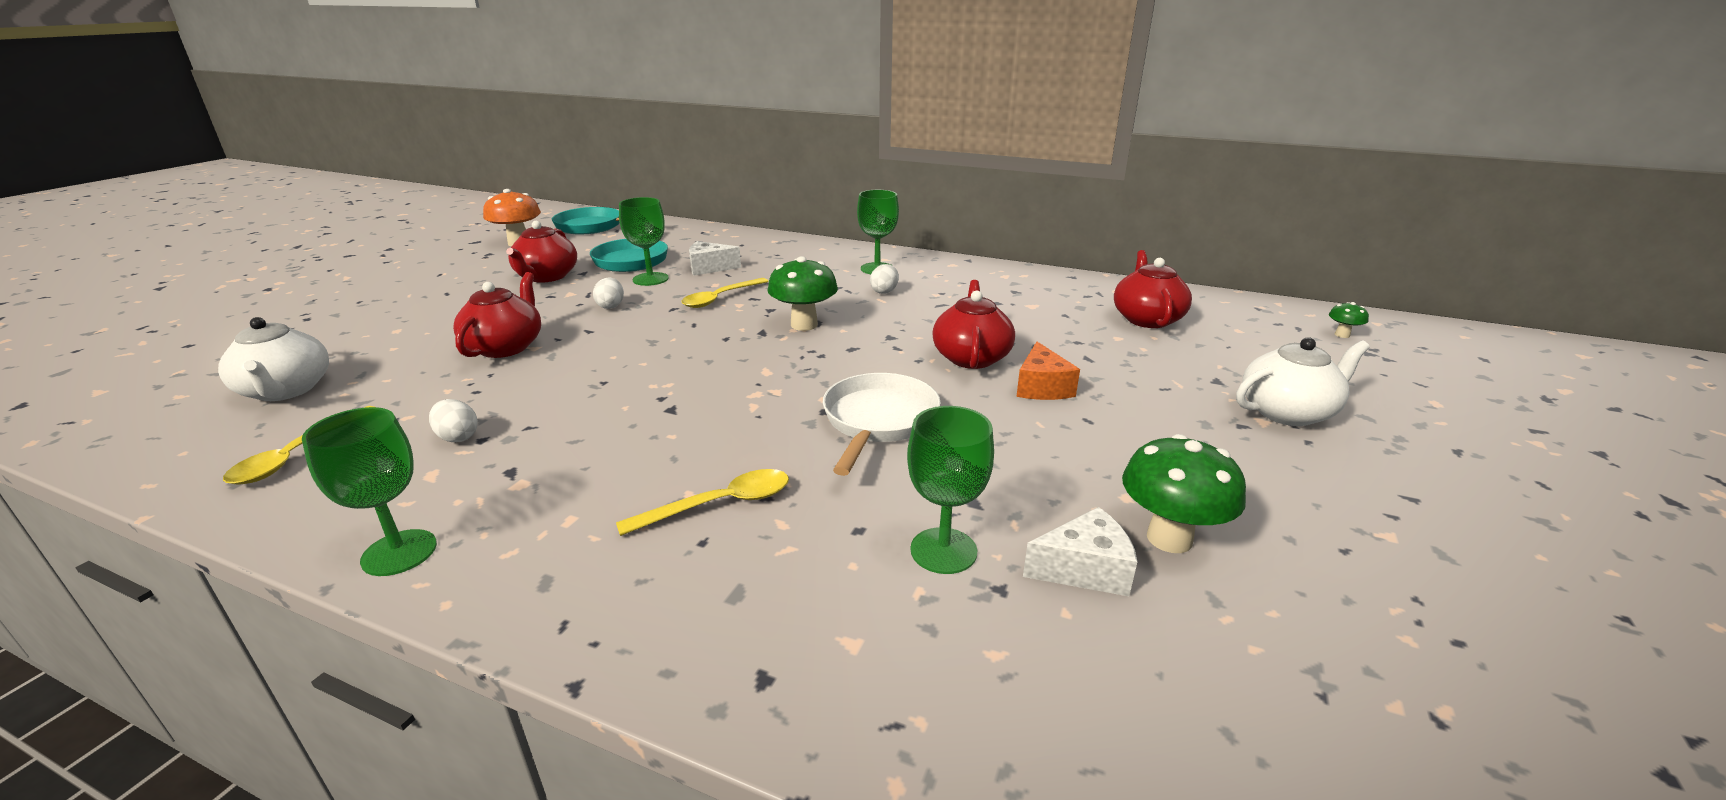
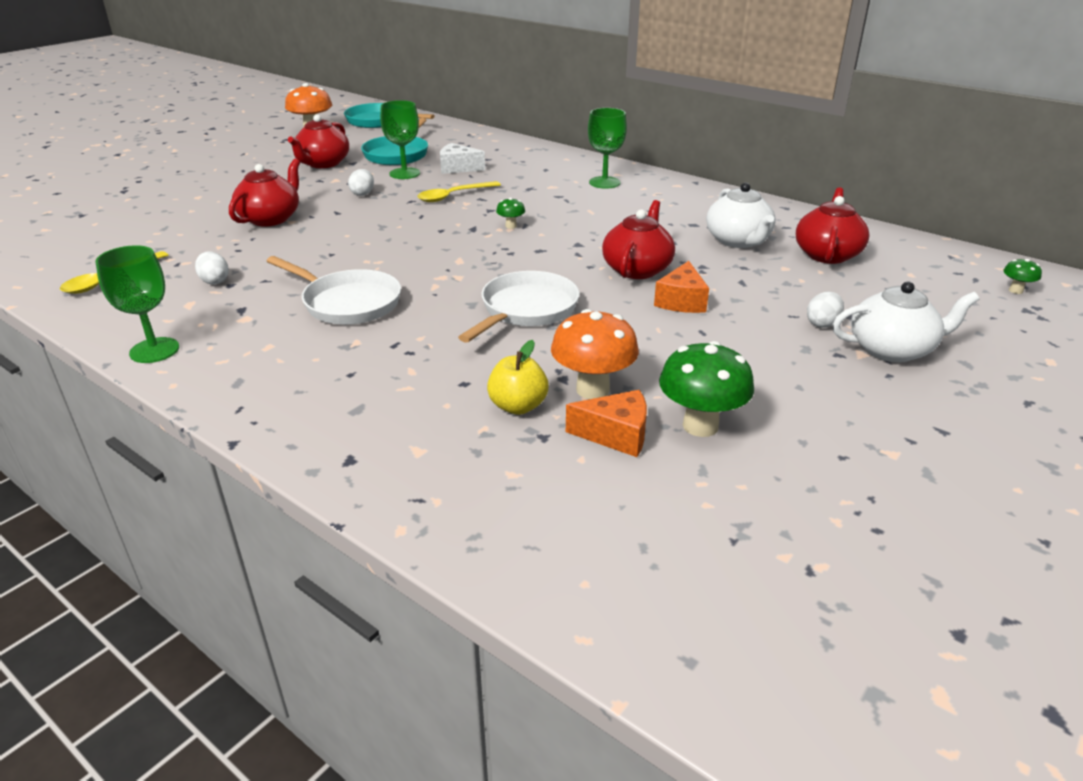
camera: 15 degrees right, 5 degrees up
(286, 390) = (112, 233): white teapot -> white teapot (738, 241)
(653, 442) = (347, 303): none -> white pan
(719, 504) = (374, 352): yellow spoon -> none
(804, 325) = (511, 226): green mushroom -> green mushroom, size x0.48
(884, 291) = (598, 204): white egg -> white egg (822, 323)
(943, 550) = (518, 406): green goblet -> yellow apple
(1018, 512) = (592, 390): none -> orange mushroom
(1084, 569) = (616, 435): white cheese -> orange cheese

